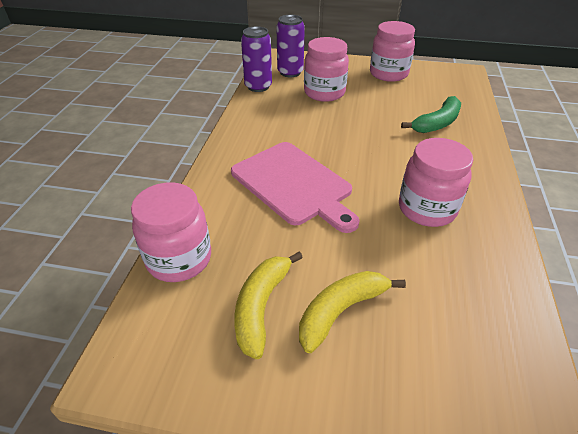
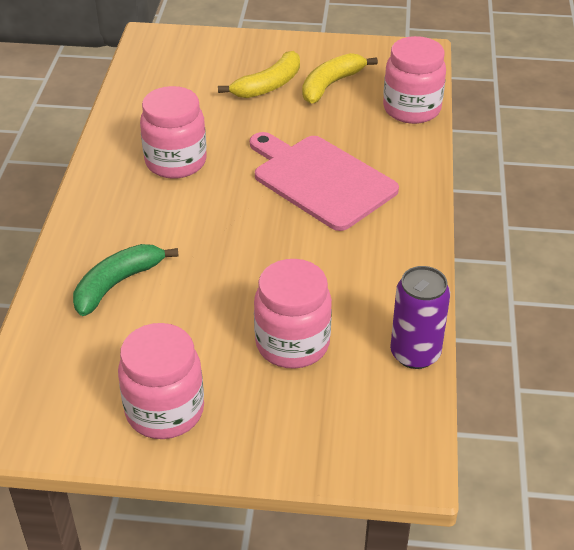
camera: 175 degrees right, 0 degrees up
(261, 306) = (331, 85): yellow banana -> yellow banana turned 150 degrees counterclockwise
(290, 72) = (364, 402): purple can -> none

